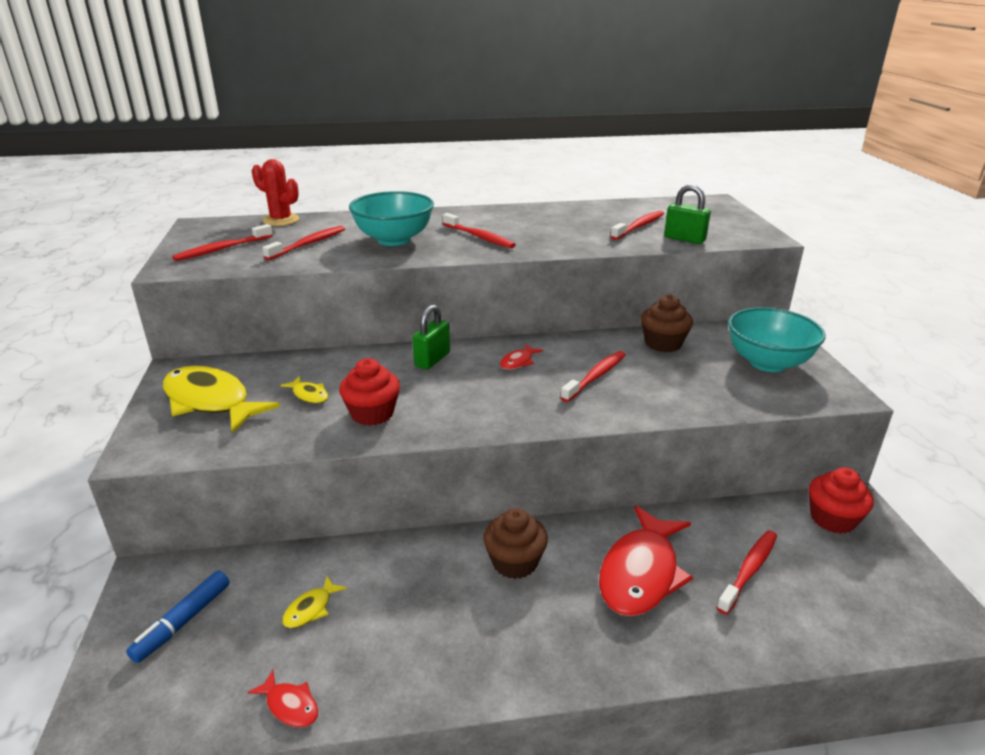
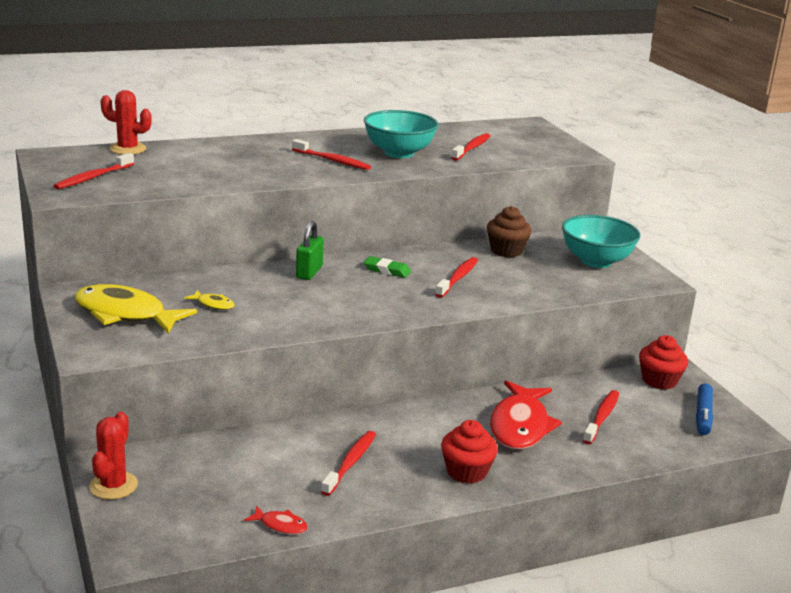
camera: 15 degrees left, 5 degrees down
(136, 612) = (113, 485): none -> red cactus
(183, 622) = (159, 487): blue marker -> blue marker (703, 415)
(308, 244) = (174, 171): red toothbrush -> red toothbrush (350, 463)
(310, 609) = (264, 470): yellow fish -> none
(372, 413) = (279, 315): red cupcake -> red cupcake (466, 471)
(394, 240) = (254, 165): turquoise bowl -> turquoise bowl (399, 153)
(515, 562) = (418, 427): brown cupcake -> none
(518, 362) = (387, 270): red fish -> green eraser
(684, 239) = (515, 158): green padlock -> none

